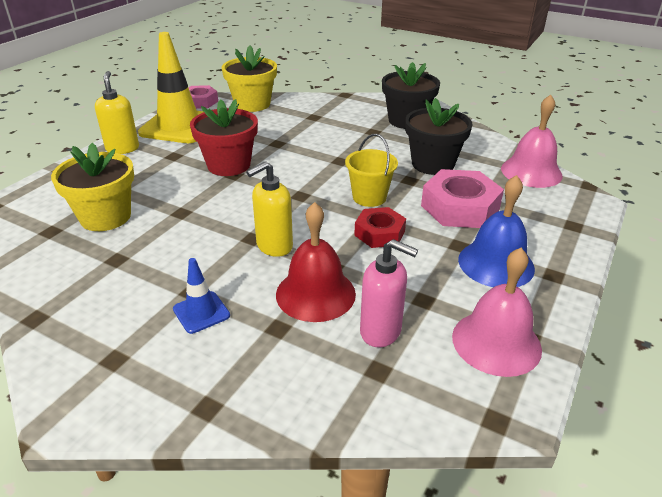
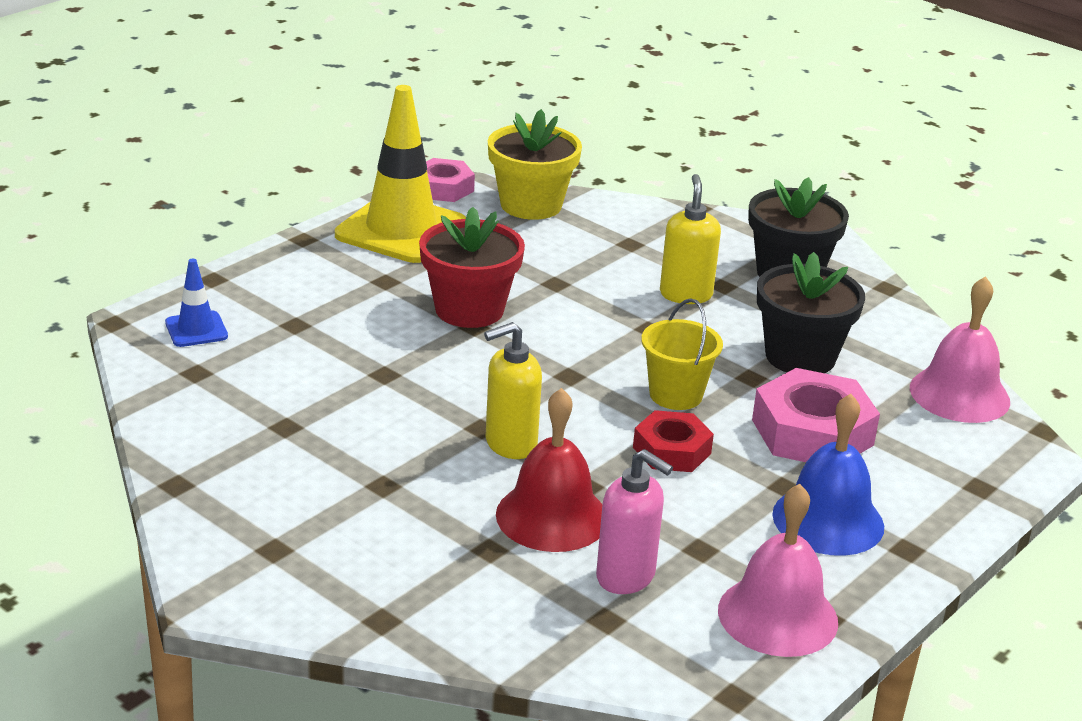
camera: 10 degrees right, 5 degrees down
(105, 217) = (274, 364): yellow flower pot -> none
(122, 148) = (307, 257): yellow soap dispenser -> yellow soap dispenser (685, 294)
(201, 312) = (392, 513): blue traffic cone -> blue traffic cone (196, 329)

